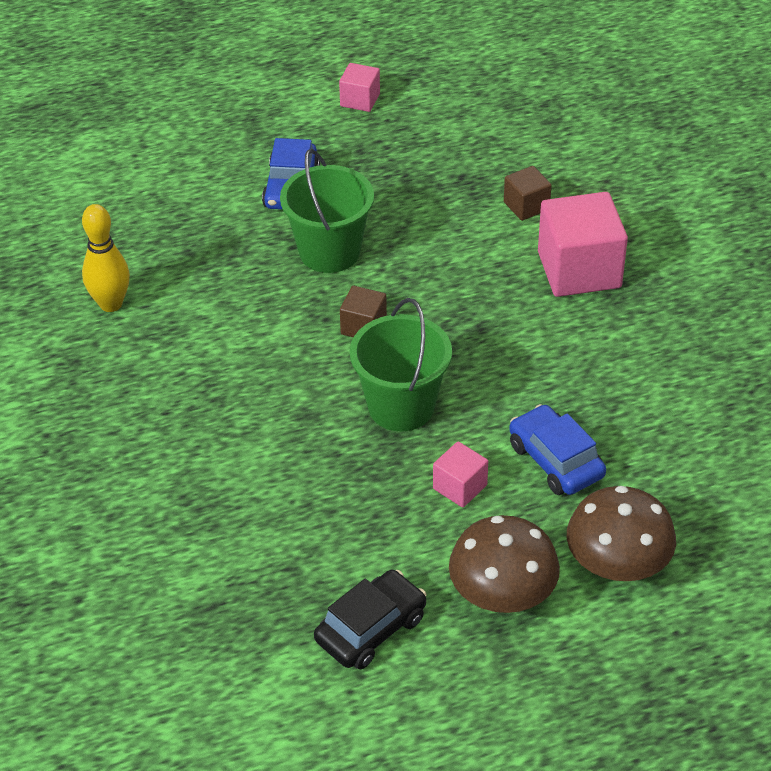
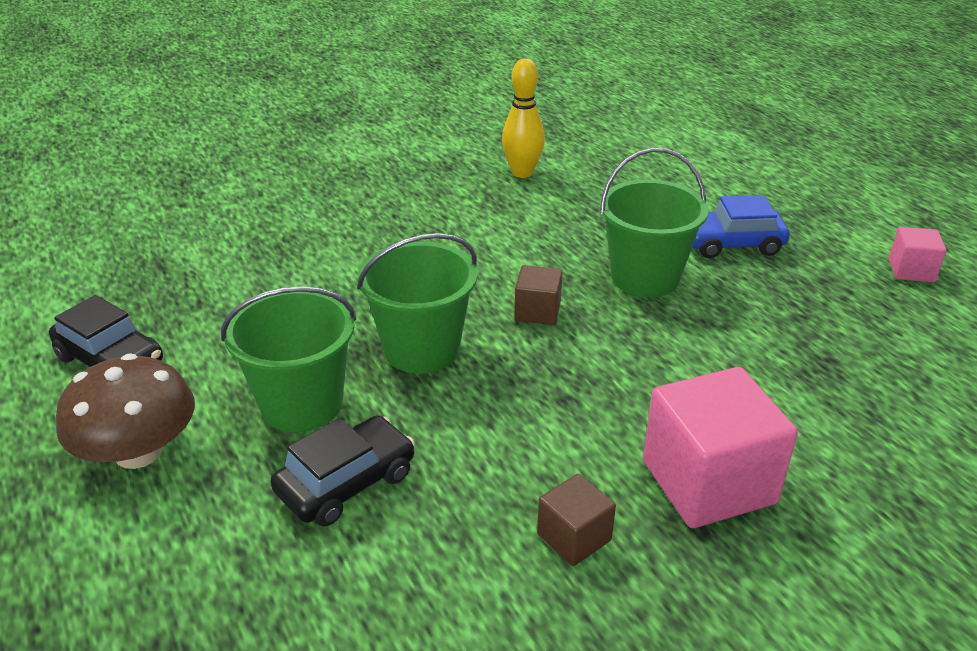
camera: 80 degrees right, 10 degrees down
(460, 487) = (302, 404): pink cube -> green bucket
(526, 206) = (810, 420): brown cube -> brown cube (574, 537)
(555, 460) = (346, 483): blue car -> black car
(617, 563) = (167, 556): brown mushroom -> none

